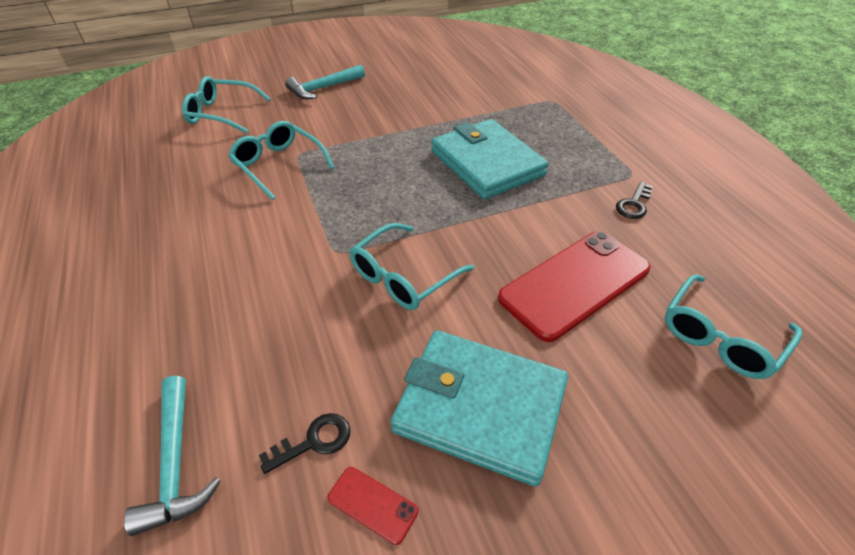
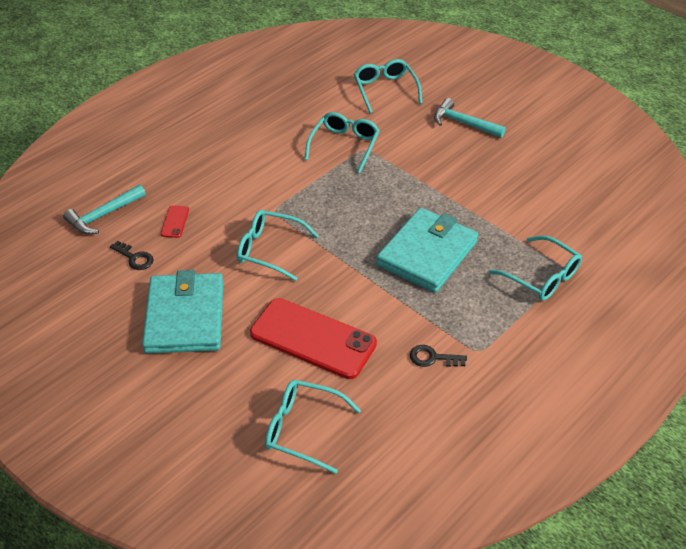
camera: 65 degrees right, 0 degrees up
(372, 504) = (110, 293): red phone -> red phone (175, 222)
(554, 113) = (542, 277): none -> turquoise glasses

